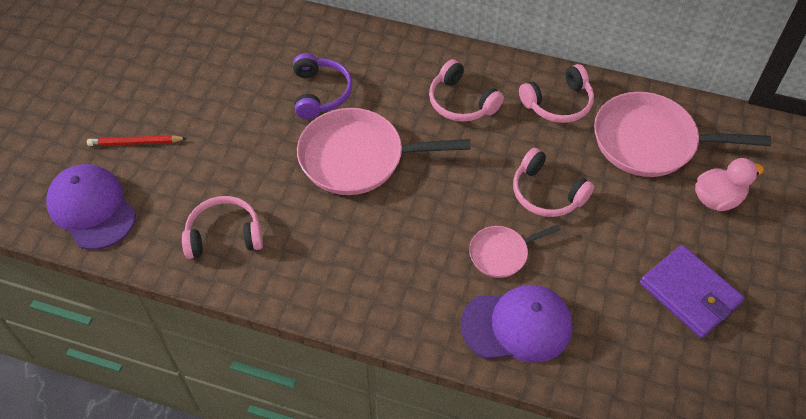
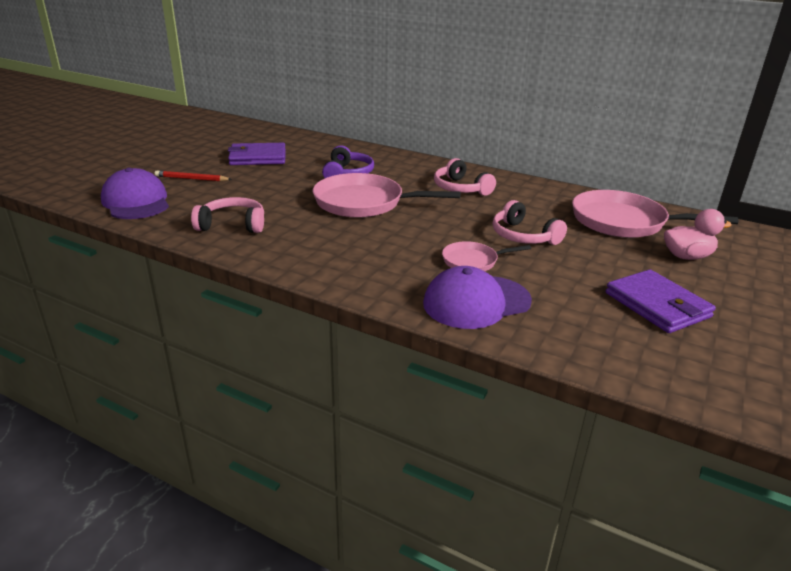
camera: 10 degrees right, 25 degrees down
(197, 74) = (258, 157): none -> purple wallet
(517, 325) = (476, 302): purple cap -> purple cap turned 150 degrees clockwise
(558, 103) = (543, 197): pink headphones -> none

